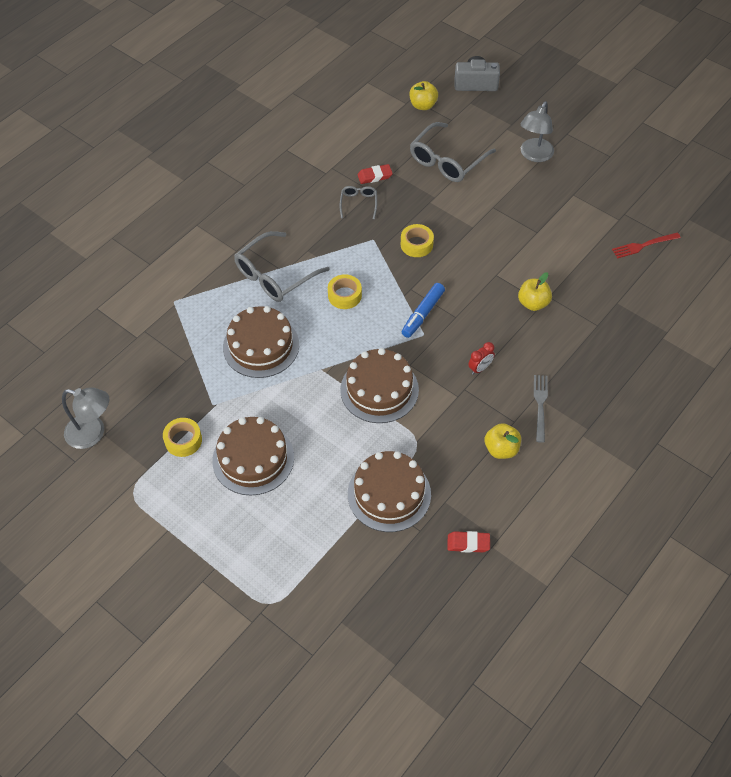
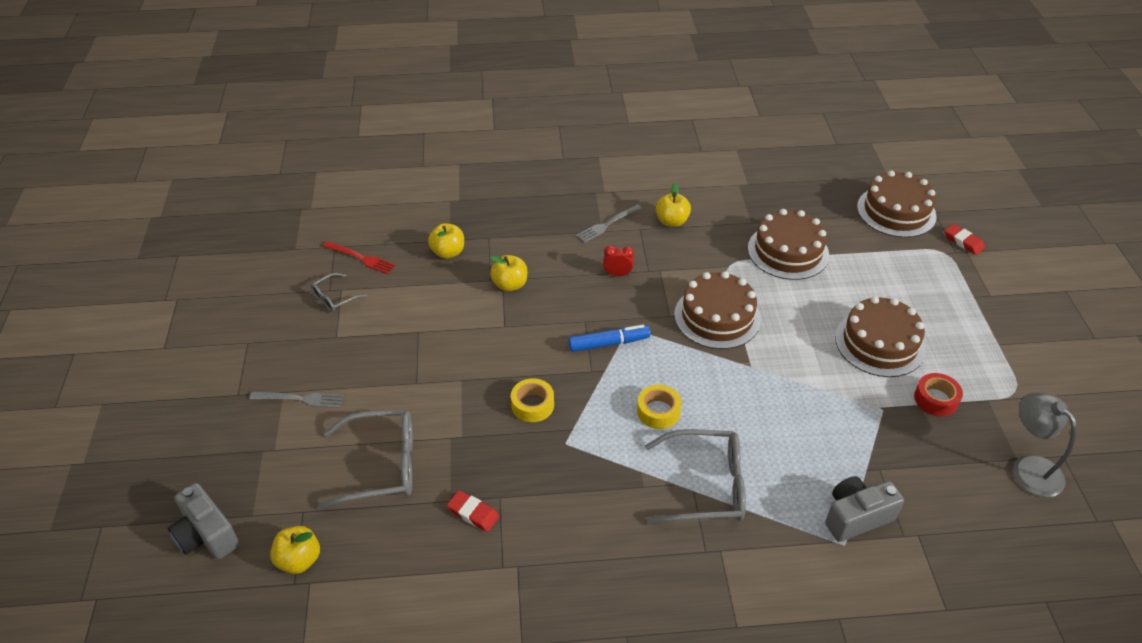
camera: 135 degrees left, 10 degrees down
(178, 321) = (856, 517): none -> grey camera
(183, 440) = (936, 399): yellow tape -> red tape
(261, 346) = (788, 426): brown cake -> brown cake (896, 211)
(358, 204) = (531, 494): grey glasses -> grey glasses (335, 297)
(468, 543) = (762, 194): red eraser -> red eraser (963, 242)
(534, 155) = (301, 399): grey lamp -> grey fork
(603, 293) = (448, 252): none -> yellow apple

